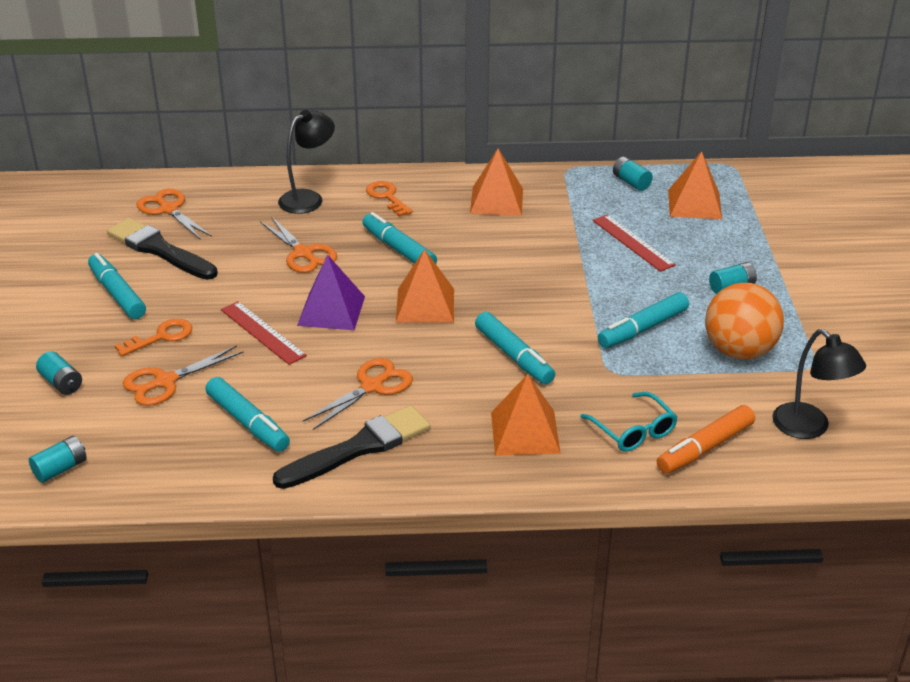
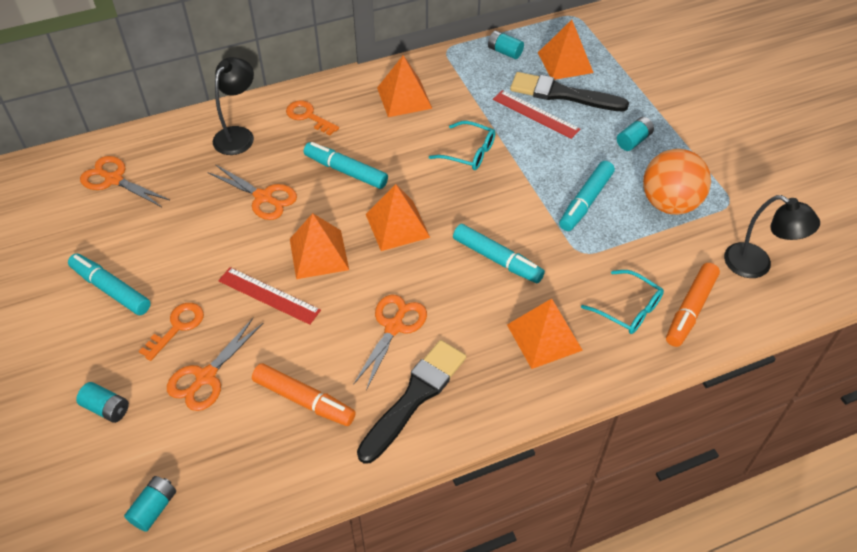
camera: 20 degrees left, 15 degrees up
(159, 250) = (127, 228): black brush -> black brush (562, 94)
(248, 423) = (304, 400): turquoise marker -> orange marker
(331, 310) = (318, 254): purple pyramid -> orange pyramid
(538, 260) = (468, 152): none -> turquoise glasses

